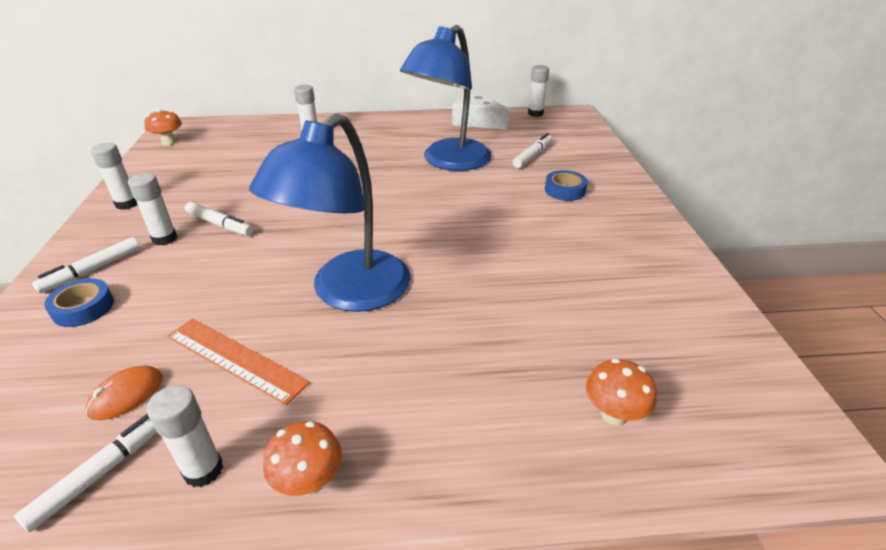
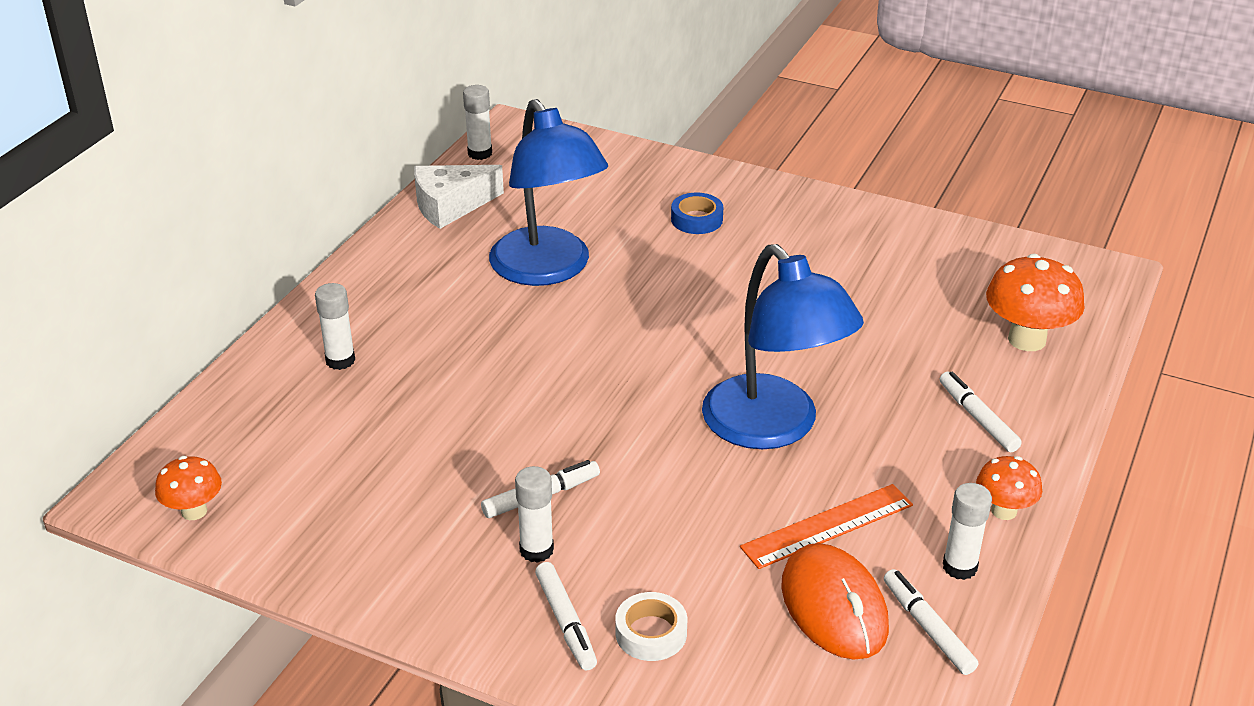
camera: 60 degrees left, 0 degrees up
(83, 308) = (651, 633): blue tape -> white tape
(126, 395) = (833, 607): orange mouse -> orange mouse, size x1.88
(127, 204) = (395, 578): white glue stick -> none
(532, 156) = (596, 205): white marker -> white marker (977, 418)
(613, 414) = (1027, 339): orange mushroom -> orange mushroom, size x1.68

